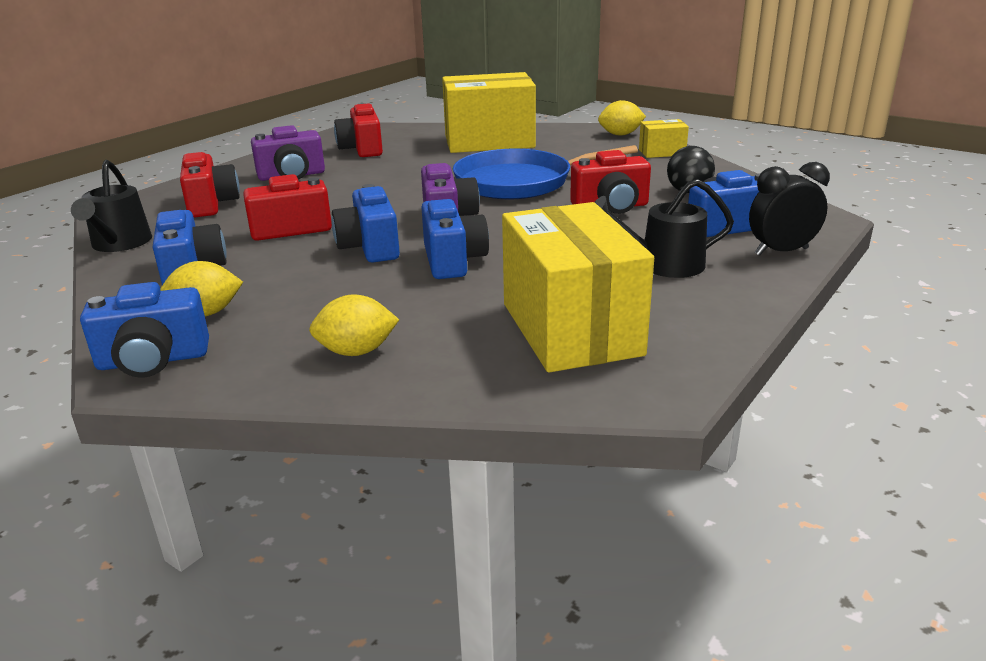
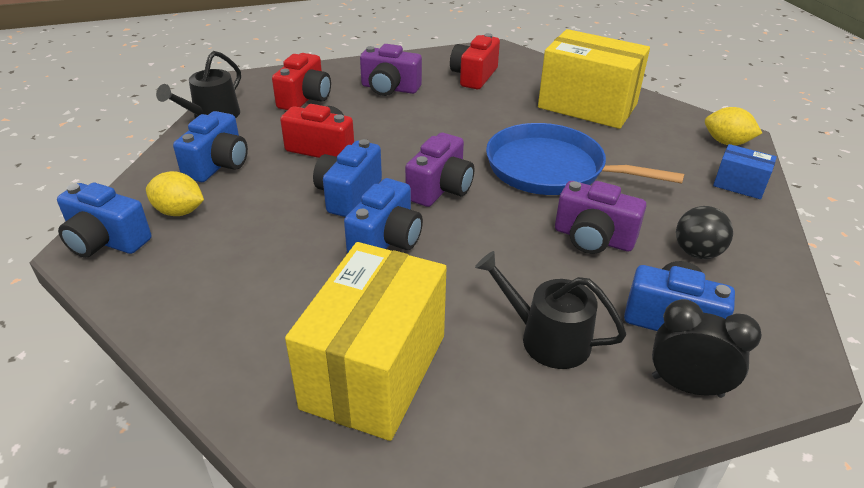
camera: 35 degrees right, 10 degrees up
(356, 351) = (213, 303): yellow lemon -> none
(611, 207) = (593, 238): red camera -> purple camera
(662, 152) = (739, 185): yellow box -> blue box

